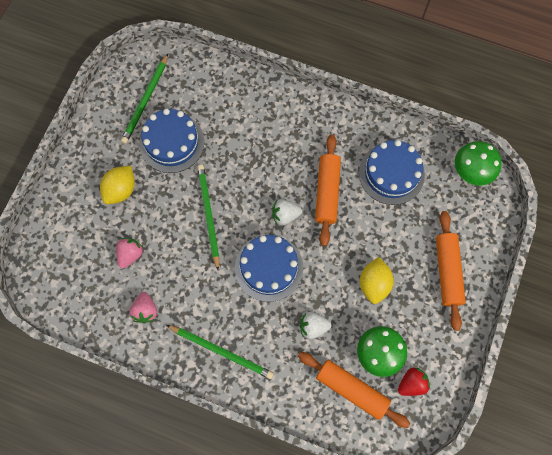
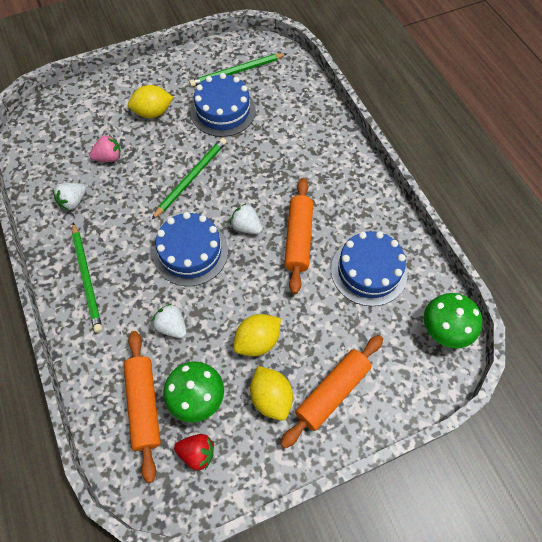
camera: 45 degrees right, 10 degrees down
(145, 310) = (73, 202): pink strawberry -> white strawberry
(327, 192) = (298, 239): orange rolling pin -> orange rolling pin turned 45 degrees counterclockwise
(418, 310) = (271, 398): none -> yellow lemon

